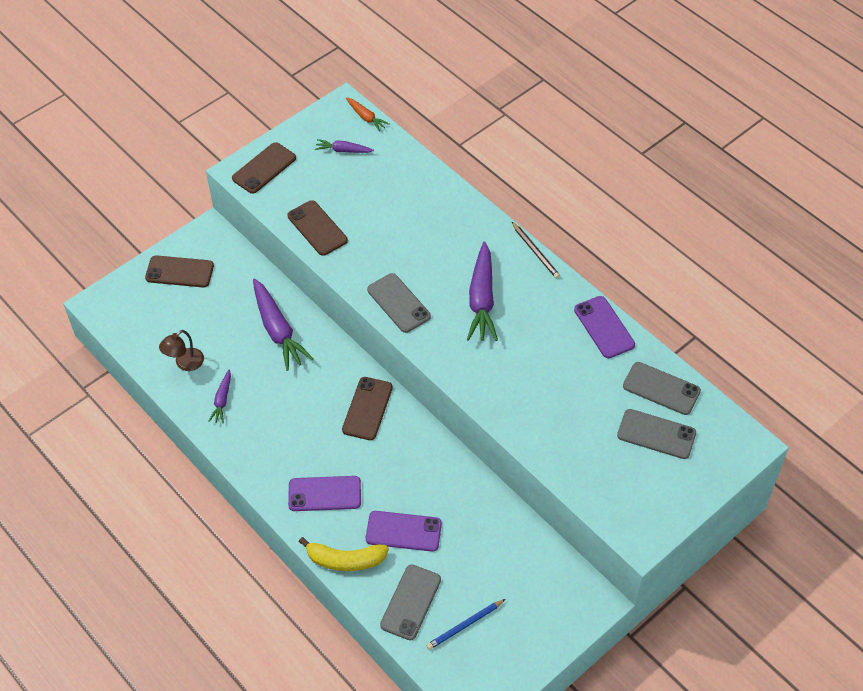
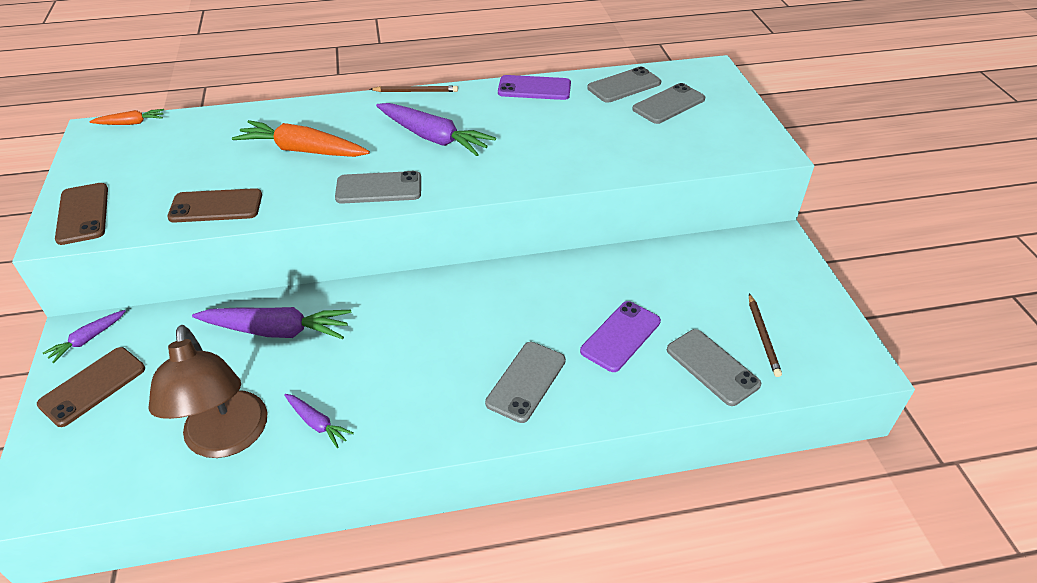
camera: 60 degrees left, 10 degrees down
(185, 363) = (227, 439): brown lamp -> brown lamp, size x1.97
(324, 494) = (526, 382): purple phone -> grey phone
(343, 150) = (147, 152): purple carrot -> purple carrot (88, 339)
(345, 560) = (625, 400): yellow banana -> none
(367, 408) = (448, 301): brown phone -> none
(408, 233) = (302, 150): none -> orange carrot
(465, 625) = (763, 336): blue pencil -> brown pencil

